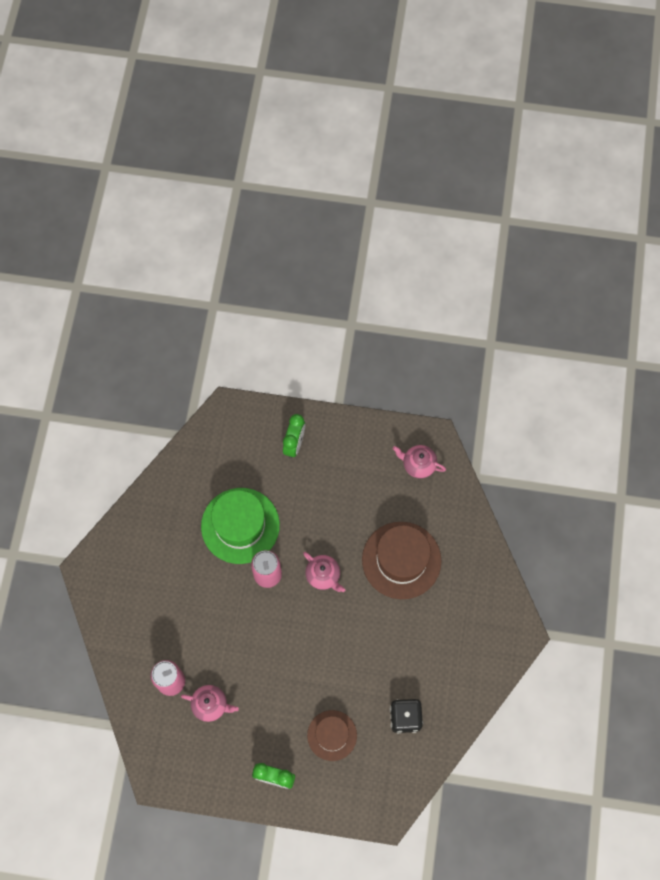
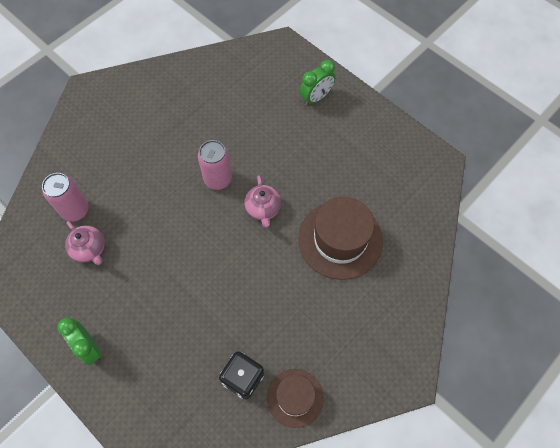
camera: 35 degrees right, 5 degrees down
(240, 525) = (226, 130): green hat -> none
(332, 735) = (166, 346): brown hat -> brown hat (295, 397)
(418, 465) = (410, 173): pink teapot -> none

